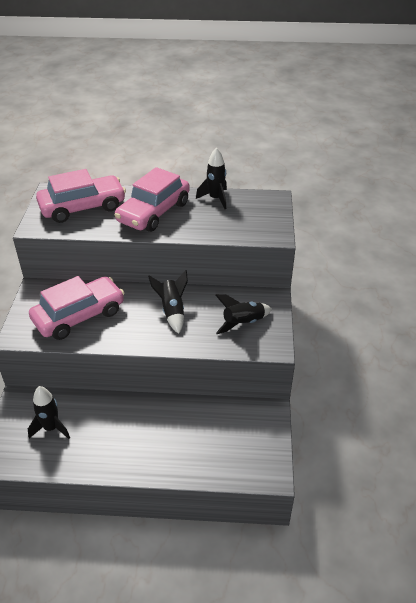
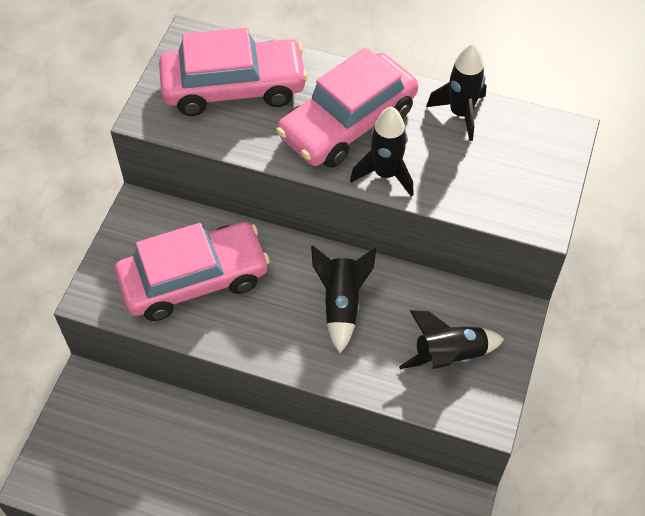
camera: 15 degrees right, 15 degrees up
(51, 428) = (124, 447): black rocket -> black rocket (385, 174)

